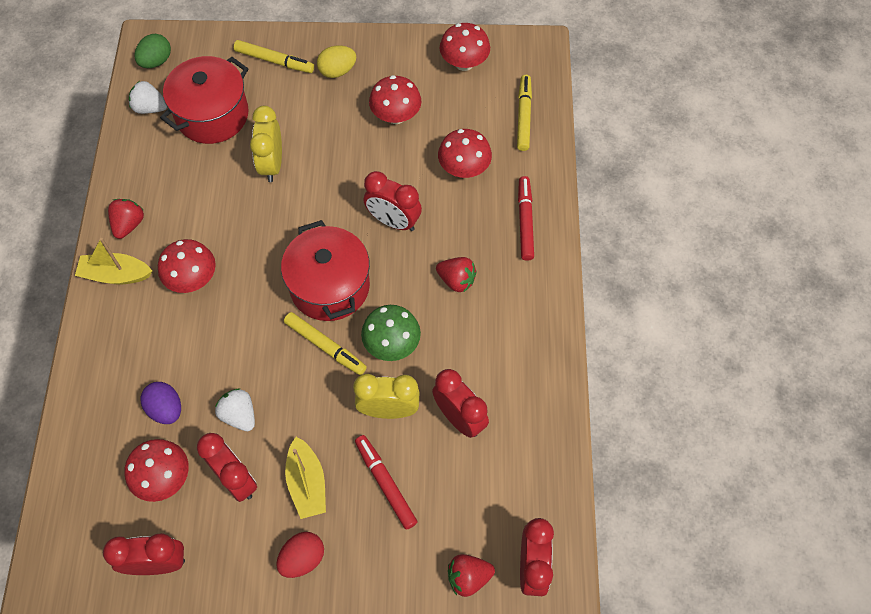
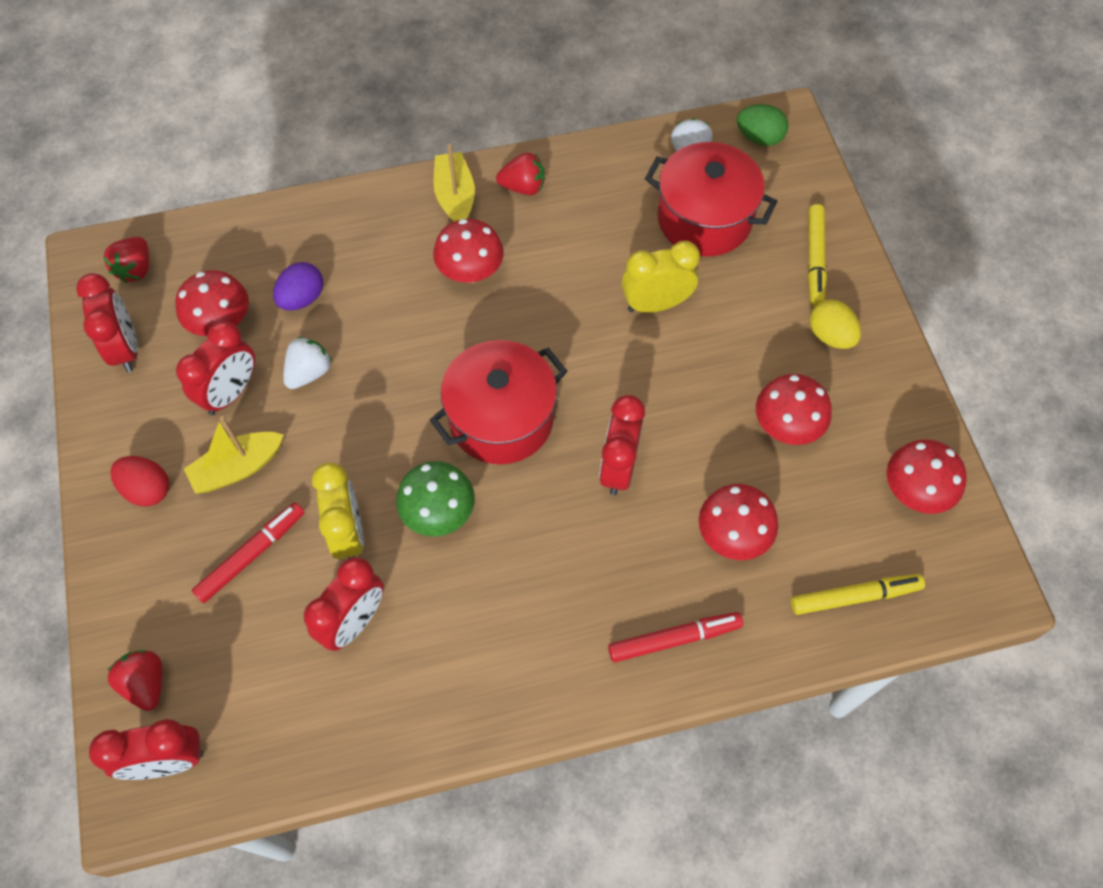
camera: 75 degrees right, 0 degrees up
(325, 346) = (417, 437): yellow marker -> none
(456, 280) = (552, 569): red strawberry -> red strawberry (136, 269)

